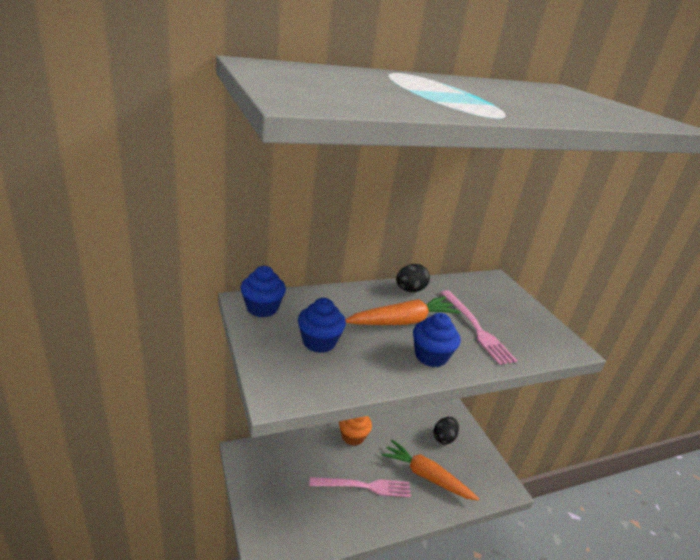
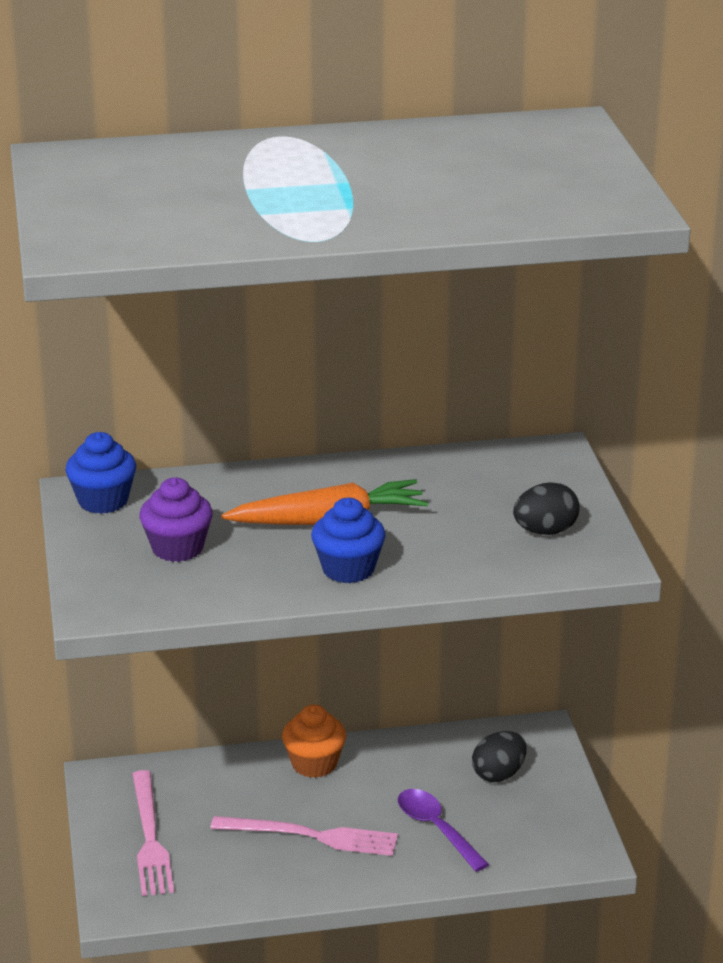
camera: 15 degrees right, 0 degrees up
(319, 342) = (177, 548): blue cupcake -> purple cupcake
(410, 290) = (370, 471): black egg -> black egg (545, 531)
(426, 476) = (436, 828): orange carrot -> purple spoon
(476, 328) = (454, 531): pink fork -> pink fork (150, 838)

